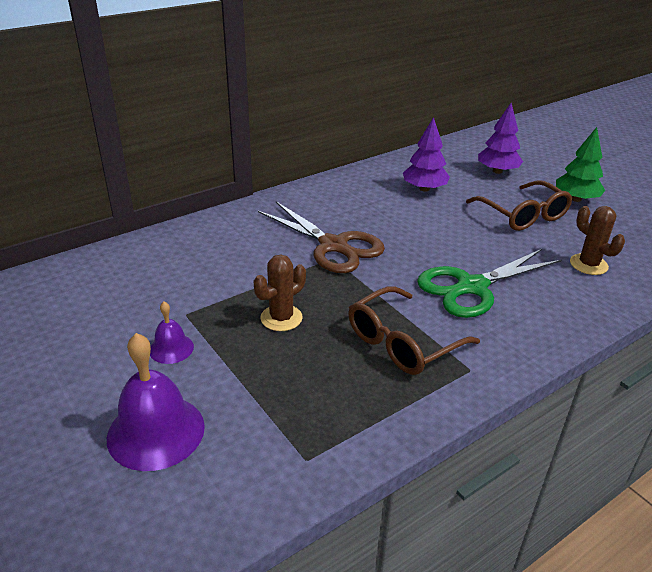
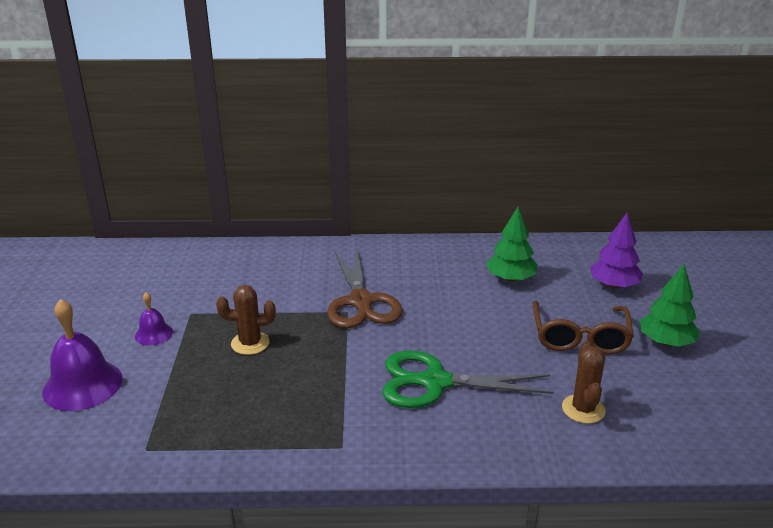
camera: 35 degrees right, 5 degrees down
(402, 342) = (315, 401): brown glasses -> none
(424, 189) = (511, 279): purple tree -> green tree

